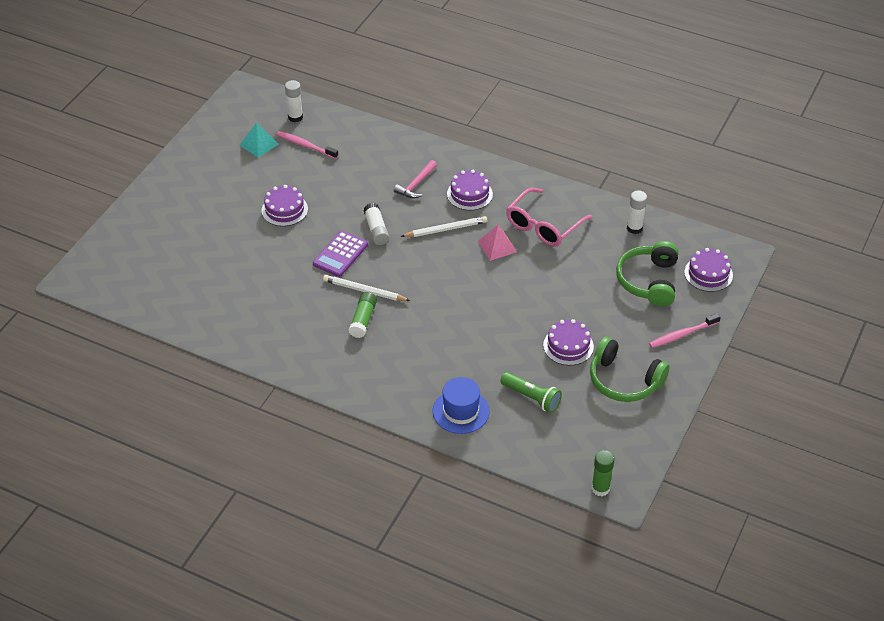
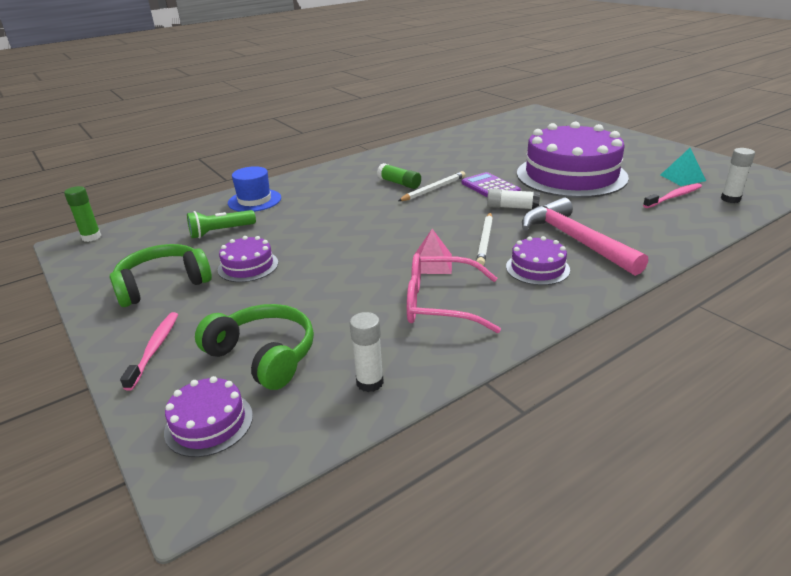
camera: 120 degrees right, 15 degrees down
(284, 210) = (571, 175): purple cake -> purple cake, size x2.29
(416, 184) = (575, 240): pink hammer -> pink hammer, size x1.95
(543, 226) = (440, 304): pink glasses -> pink glasses turned 60 degrees counterclockwise

